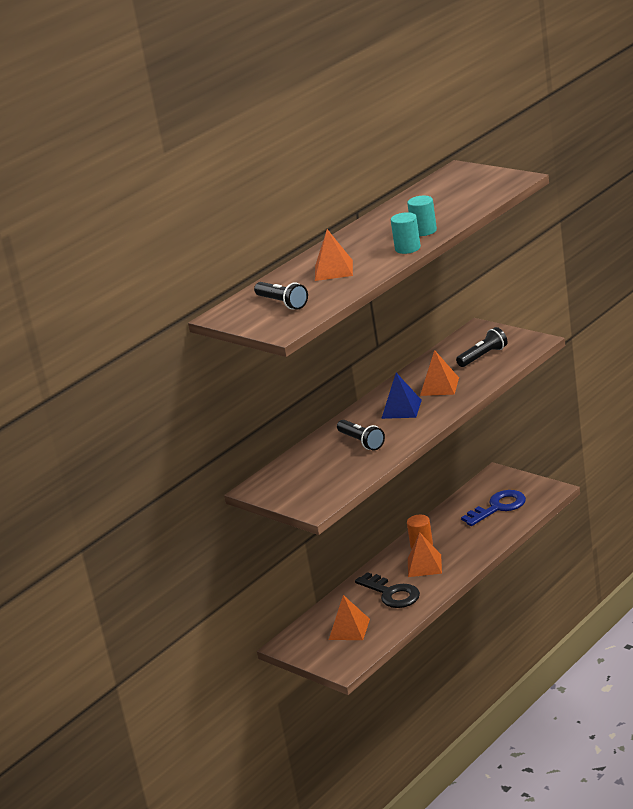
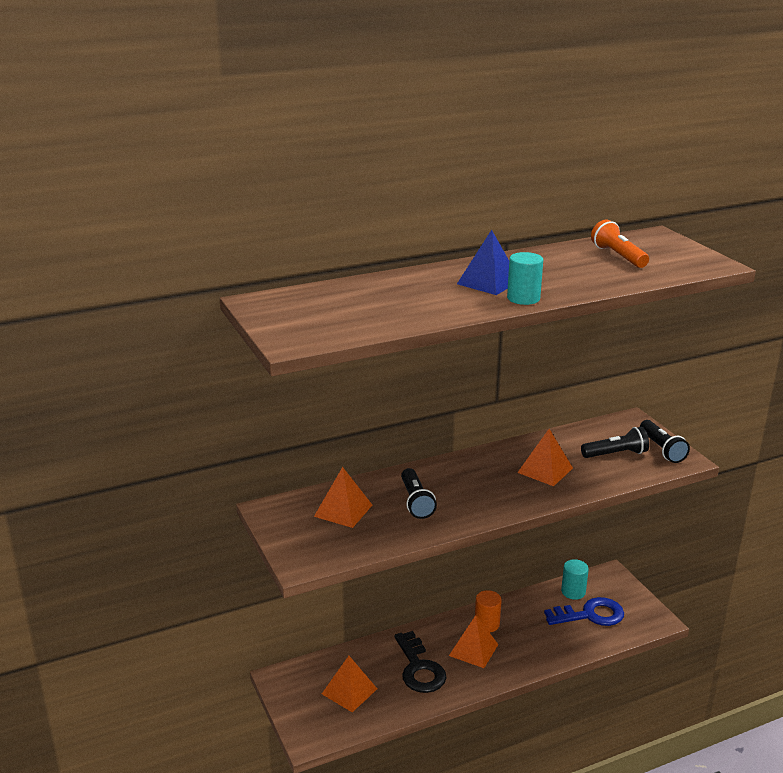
camera: 20 degrees right, 0 degrees up
(282, 303) = (329, 311): black flashlight -> black flashlight (661, 449)
(333, 270) = (421, 294): orange pyramid -> orange pyramid (343, 510)
(401, 409) = (486, 480): blue pyramid -> blue pyramid (488, 282)
(424, 231) = (560, 285): turquoise cylinder -> turquoise cylinder (573, 592)
(444, 195) = (618, 256): none -> orange flashlight

